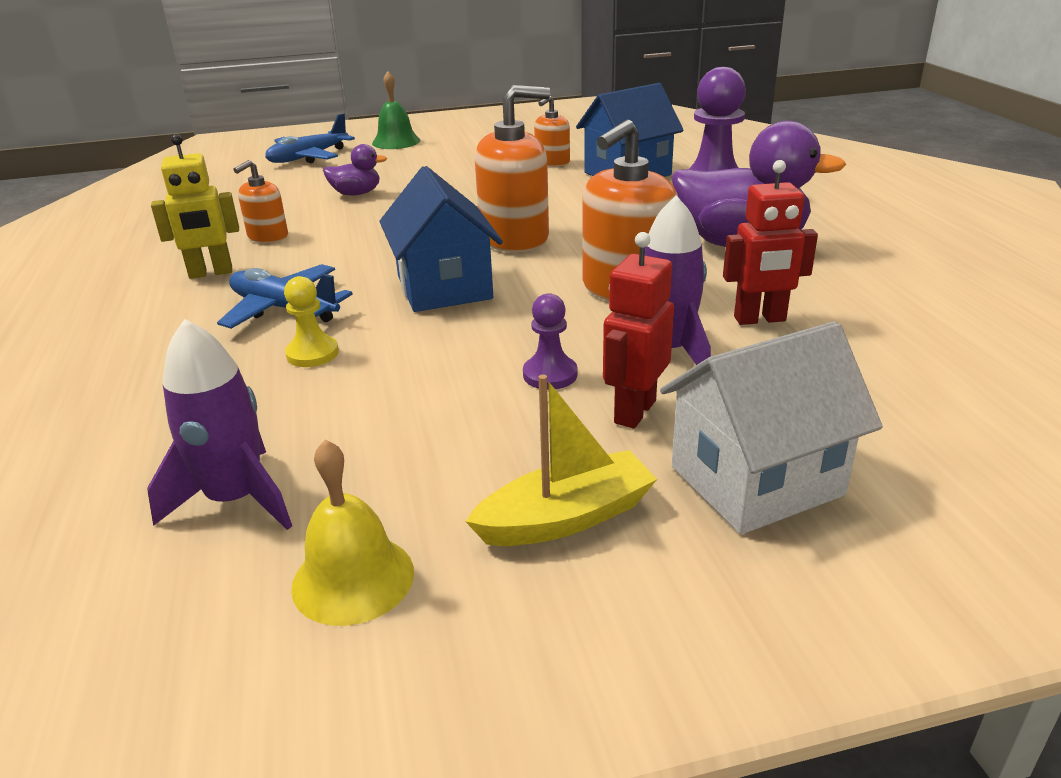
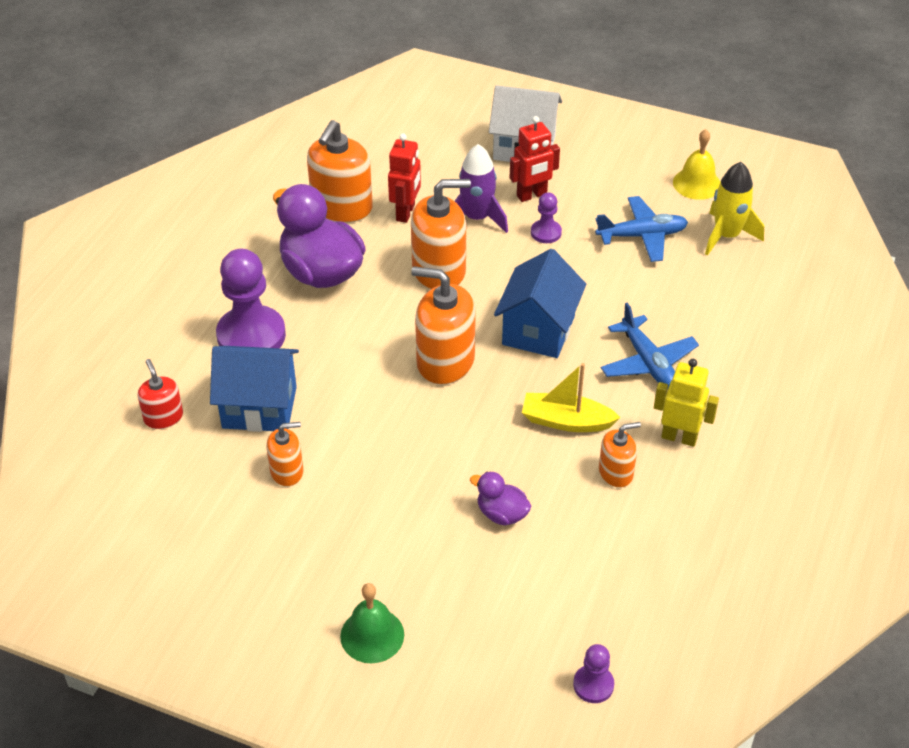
camera: 145 degrees left, 15 degrees up
(221, 166) = (593, 685): none -> purple pawn
(236, 499) = (726, 236): purple rocket -> yellow rocket
(308, 157) = (490, 648): blue plane -> blue plane (642, 236)
(312, 353) = (652, 310): yellow pawn -> none
(566, 518) = (606, 168): yellow boat -> yellow boat (566, 421)
(685, 152) = (163, 417): none -> red soap dispenser
(760, 319) = (406, 212): red robot -> red robot turned 75 degrees clockwise
(837, 294) = (341, 207): none -> orange soap dispenser

